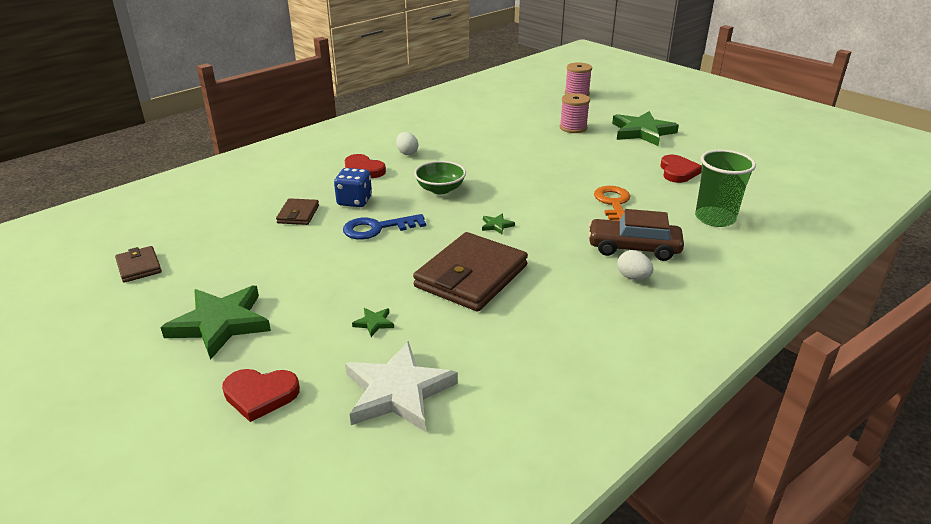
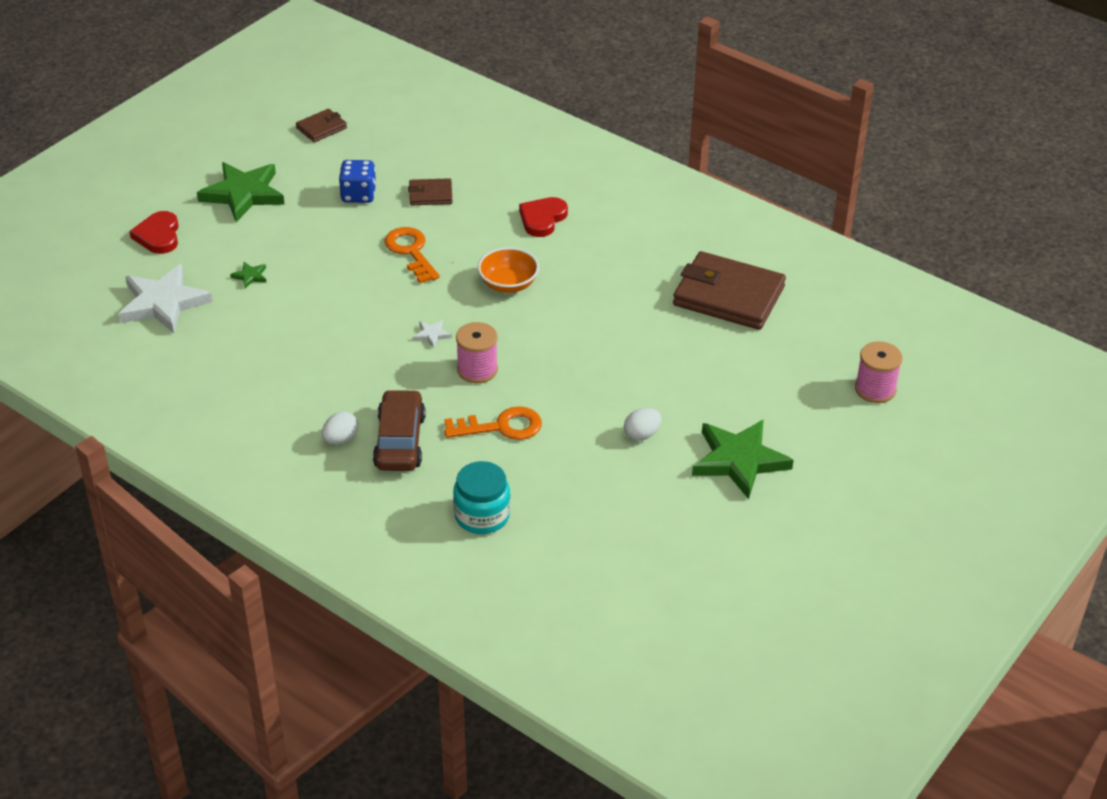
camera: 80 degrees right, 10 degrees up
(354, 201) = (466, 226): blue dice -> blue dice (358, 195)
(378, 228) = (411, 252): blue key -> orange key
(407, 153) = (599, 245): white egg -> white egg (642, 434)
(440, 189) = (508, 284): green bowl -> orange bowl
(471, 276) = (329, 325): brown wallet -> brown wallet (728, 296)
(496, 225) = (432, 335): green star -> white star
(573, 128) = (730, 388): pink spool -> pink spool (477, 370)
(678, 172) = (609, 491): red heart -> none
(715, 218) = (482, 515): green cup -> turquoise jar

